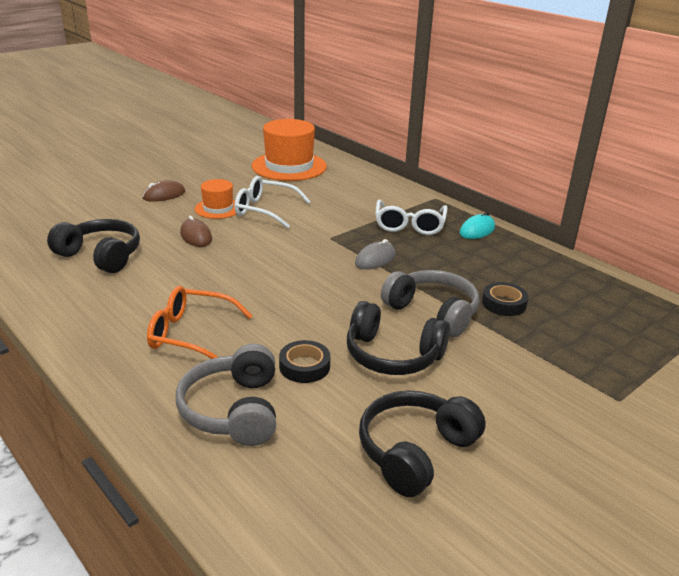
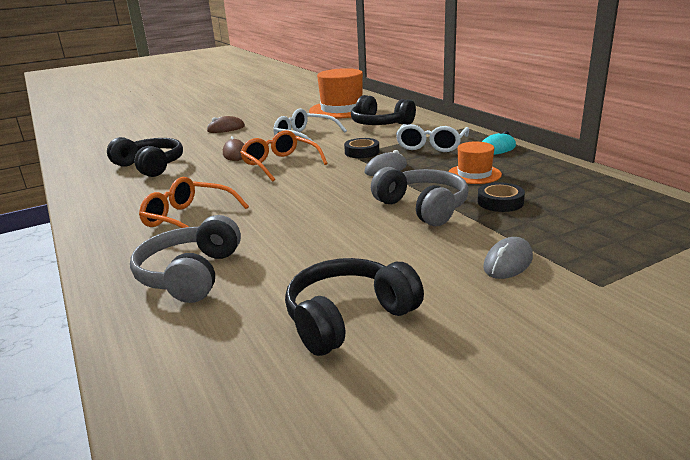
camera: 15 degrees right, 5 degrees down
(218, 208) = (265, 136): orange hat -> orange hat (474, 174)
(257, 252) = (280, 164): none -> orange glasses
(304, 366) = (275, 244): black tape -> black tape (362, 152)
(392, 355) = (365, 239): black headphones -> black headphones (380, 124)
(534, 378) = (508, 262): none -> grey mouse

